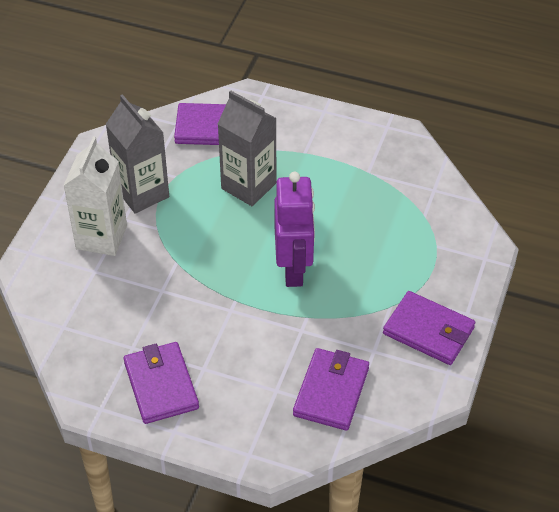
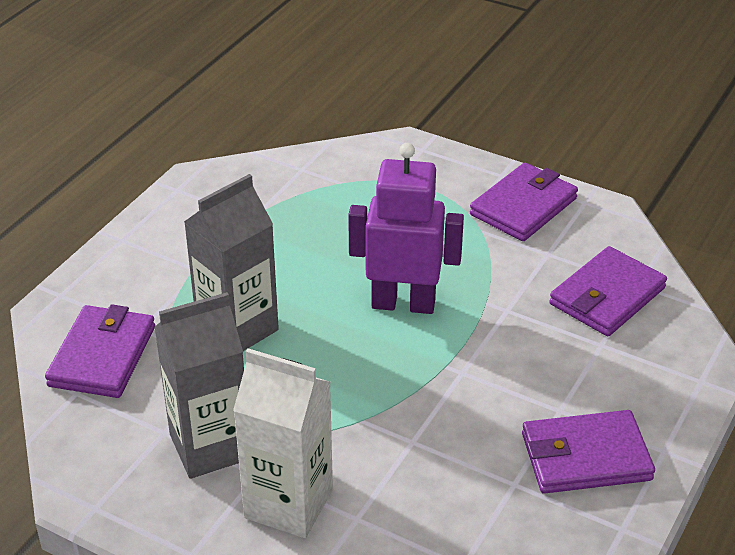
camera: 80 degrees left, 10 degrees down
(331, 391) = (607, 296): purple wallet -> purple wallet turned 75 degrees counterclockwise

